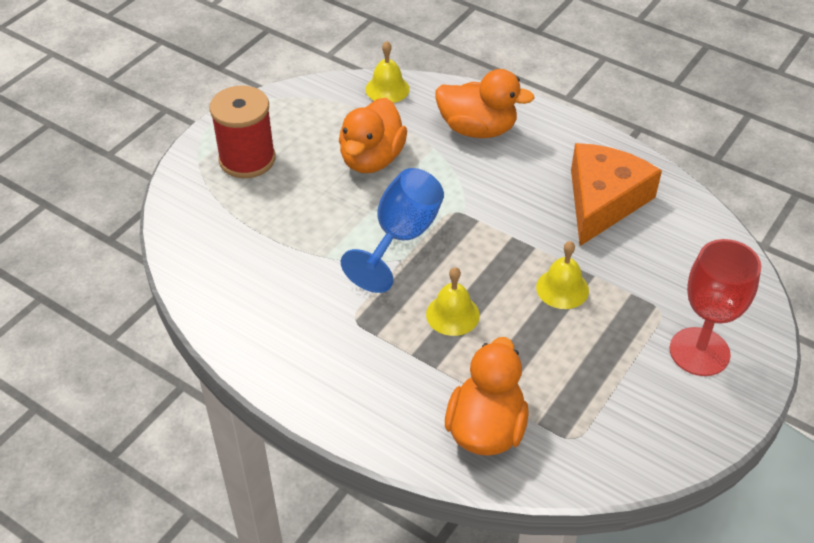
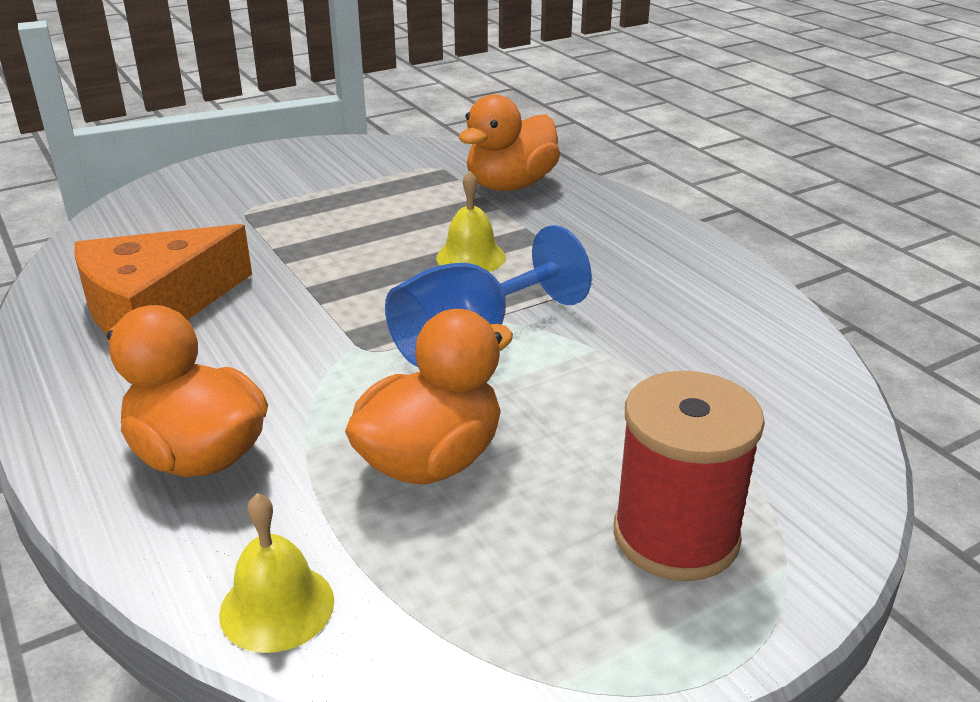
camera: 155 degrees left, 15 degrees down
(562, 288) = (322, 247): yellow bell -> none
(699, 352) = (253, 181): red goblet -> none

